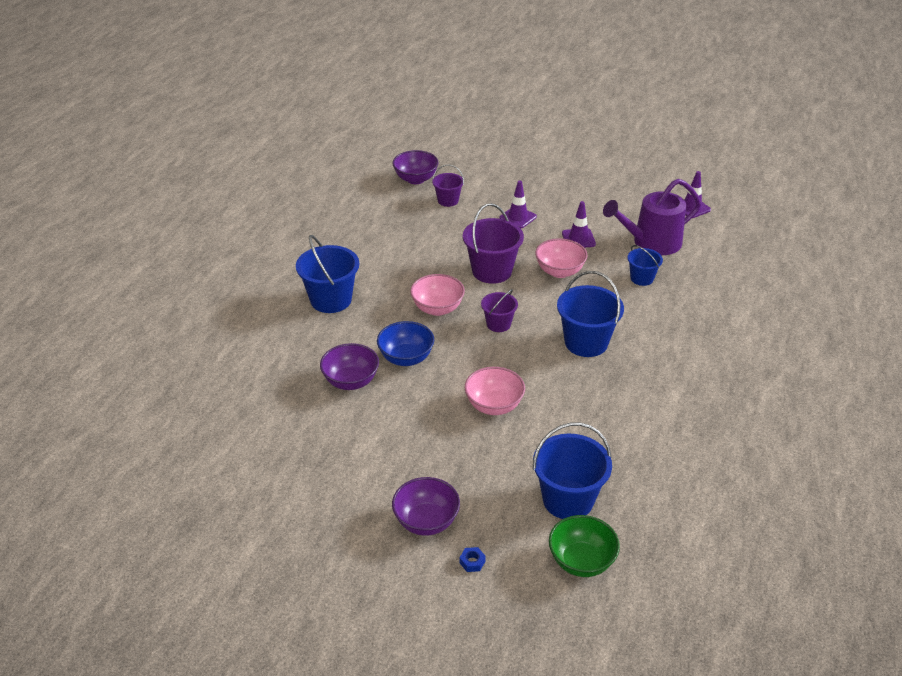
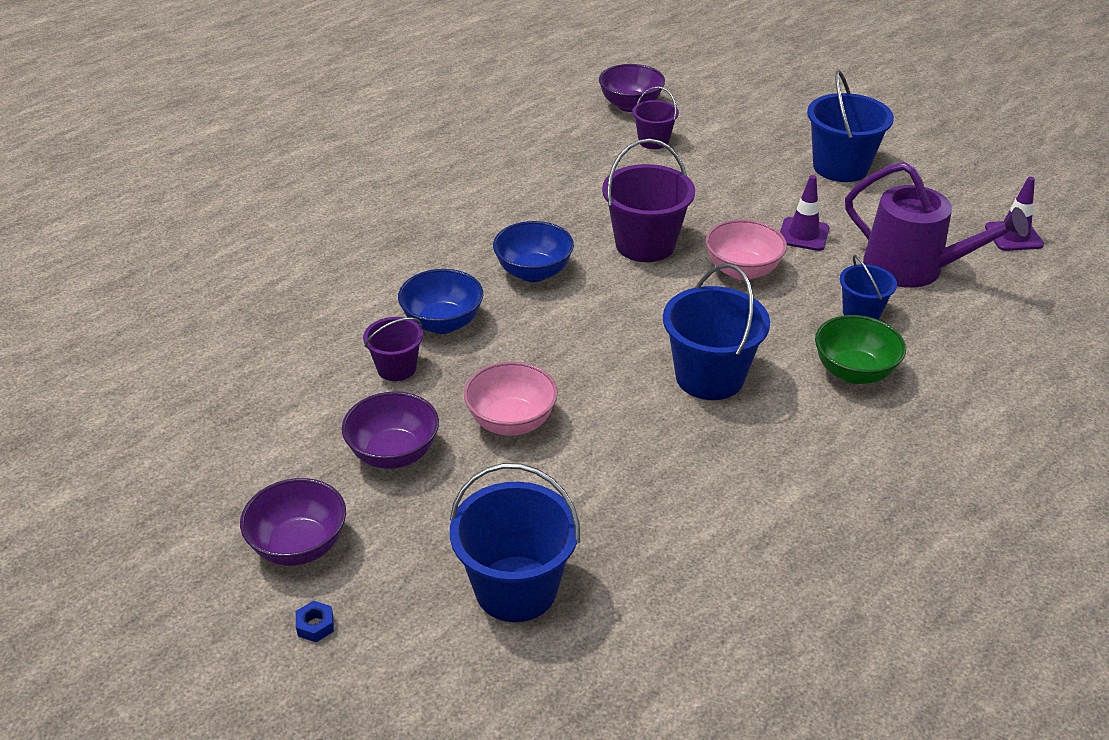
camera: 25 degrees right, 0 degrees up
(331, 300) = (405, 223): blue bucket -> blue bucket (840, 167)
(351, 381) = (349, 331): purple bowl -> purple bowl (394, 454)
(437, 309) = (533, 272): pink bowl -> blue bowl
(498, 324) = (601, 316): purple bucket -> purple bucket (396, 368)
(518, 217) = (735, 185): purple traffic cone -> none
(581, 561) = (467, 686): green bowl -> green bowl (854, 372)
(651, 242) = (913, 268): purple watering can -> purple watering can turned 150 degrees counterclockwise

